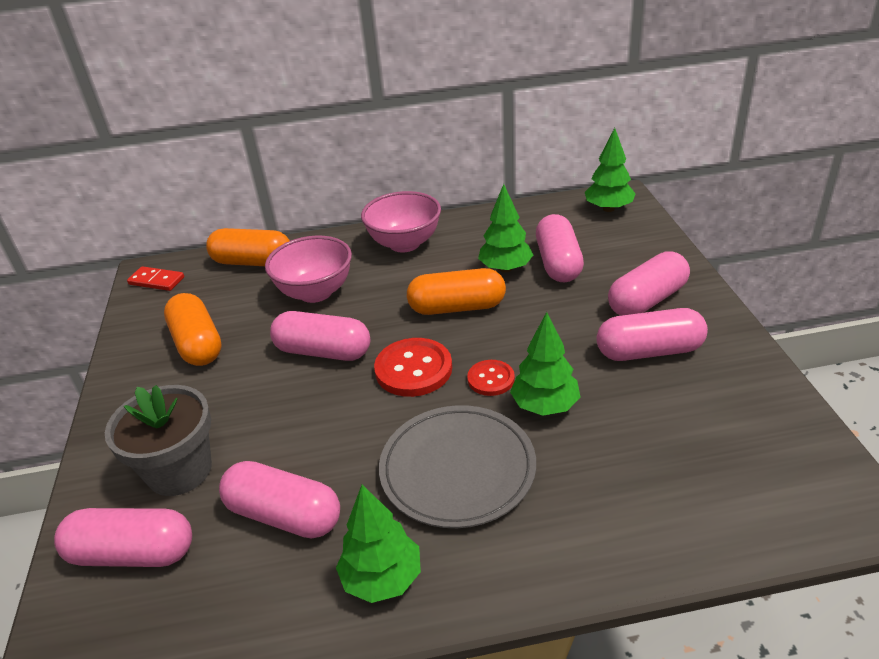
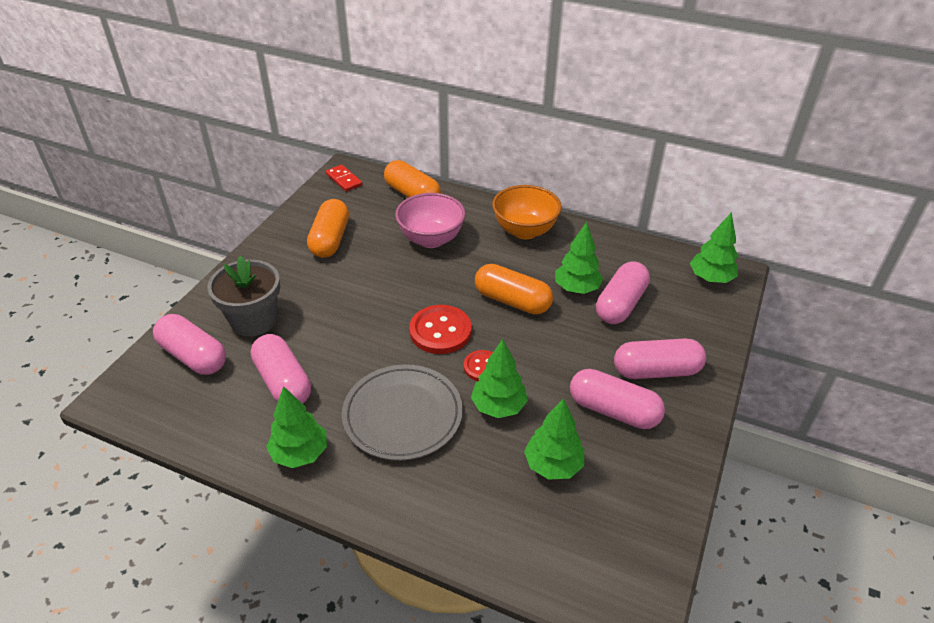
camera: 30 degrees right, 5 degrees up
(323, 351) = (397, 286): pink capsule -> none
(404, 243) = (524, 231): pink bowl -> orange bowl
(651, 428) = (553, 465): none -> green tree

